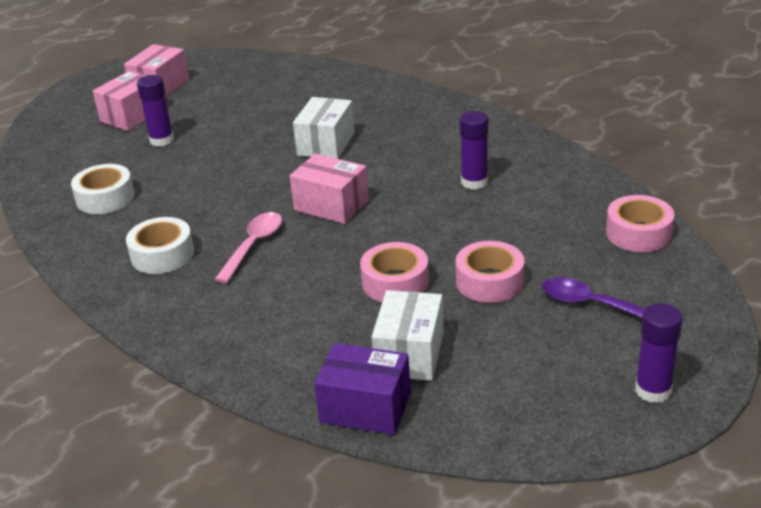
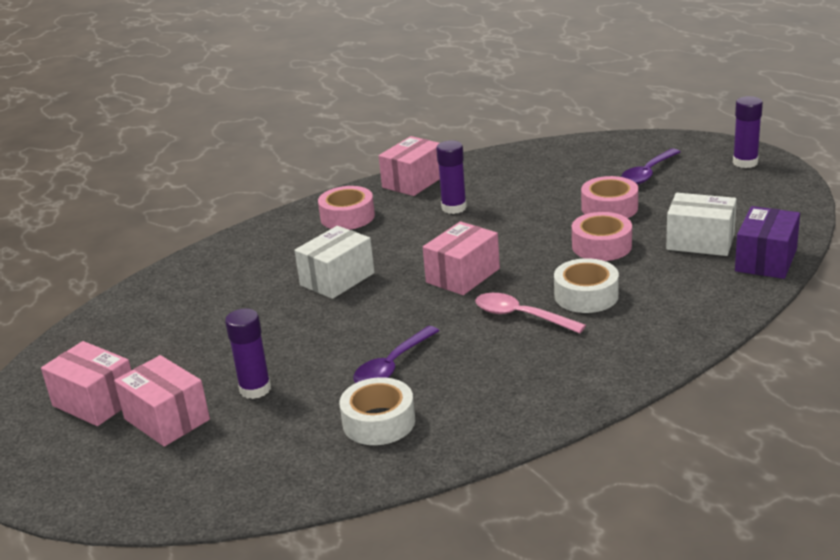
camera: 80 degrees left, 5 degrees down
(162, 255) = (520, 370): white tape -> white tape (586, 295)
(182, 192) = (392, 366): none -> purple spoon
(326, 144) = (337, 279): white box -> white box turned 75 degrees counterclockwise
(532, 151) = (413, 181): none -> pink box
(638, 233) = (559, 152): pink tape -> pink tape (347, 217)

